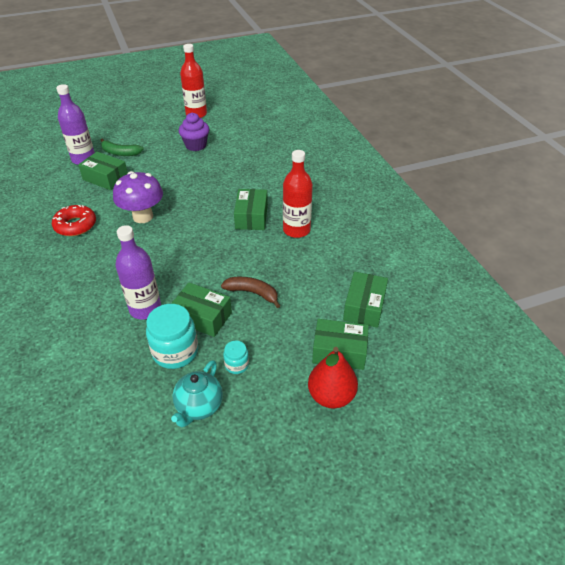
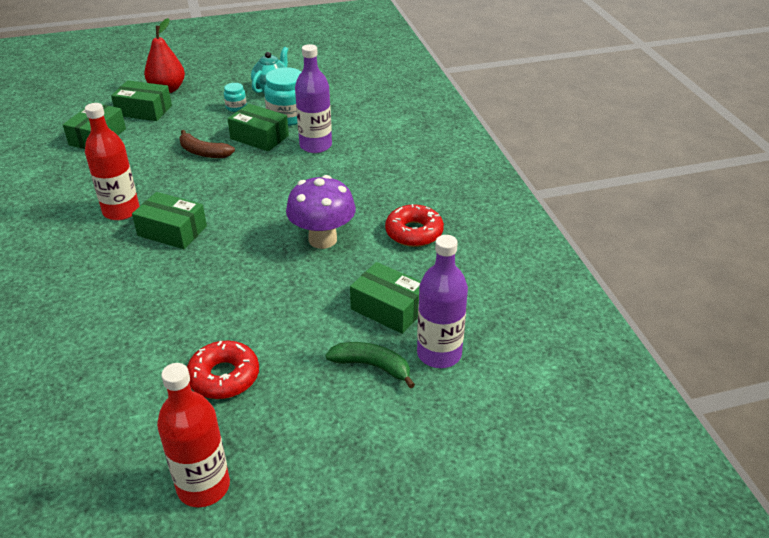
camera: 175 degrees left, 5 degrees down
(196, 145) = (224, 377): purple cupcake -> red donut
(251, 217) = (172, 231): green box -> green box turned 75 degrees counterclockwise

